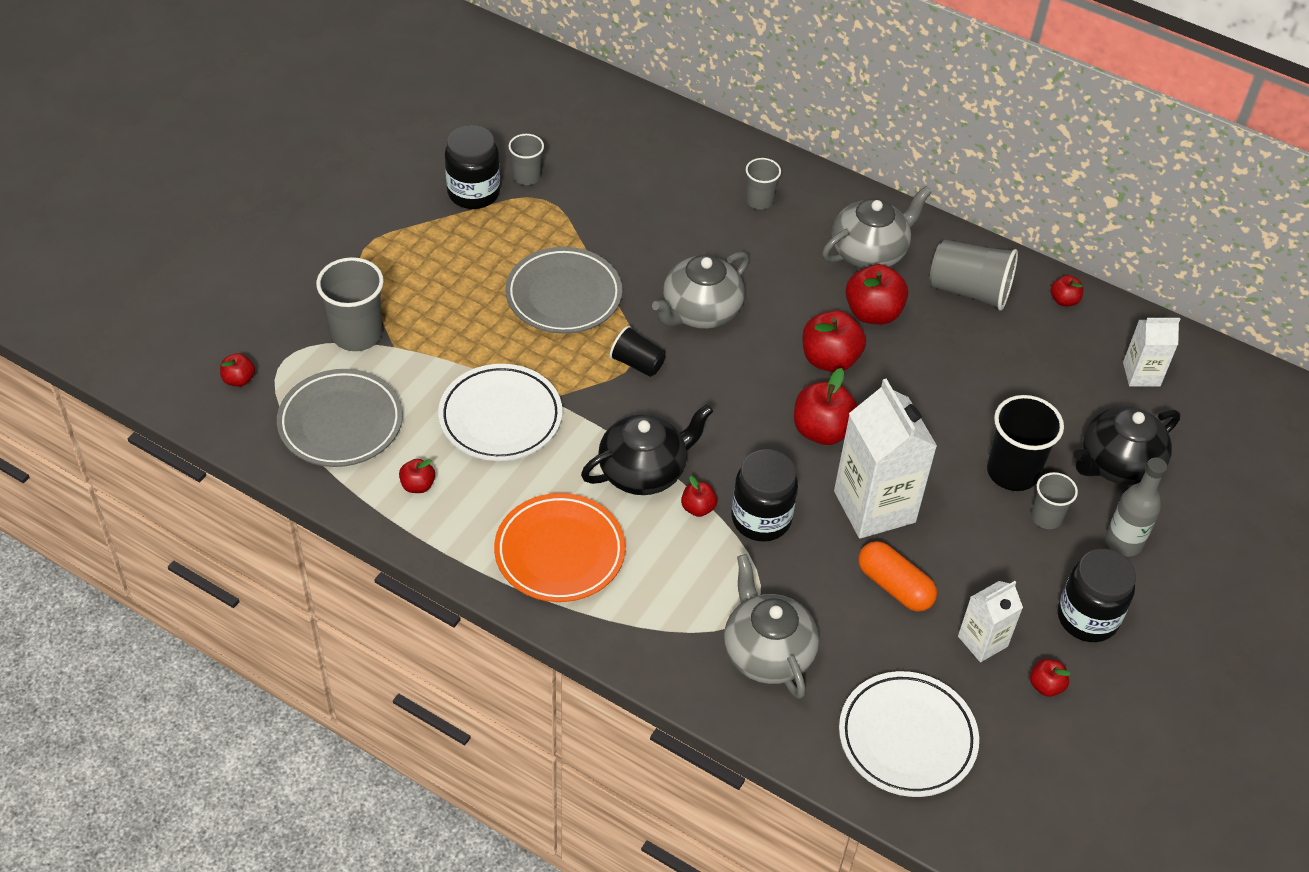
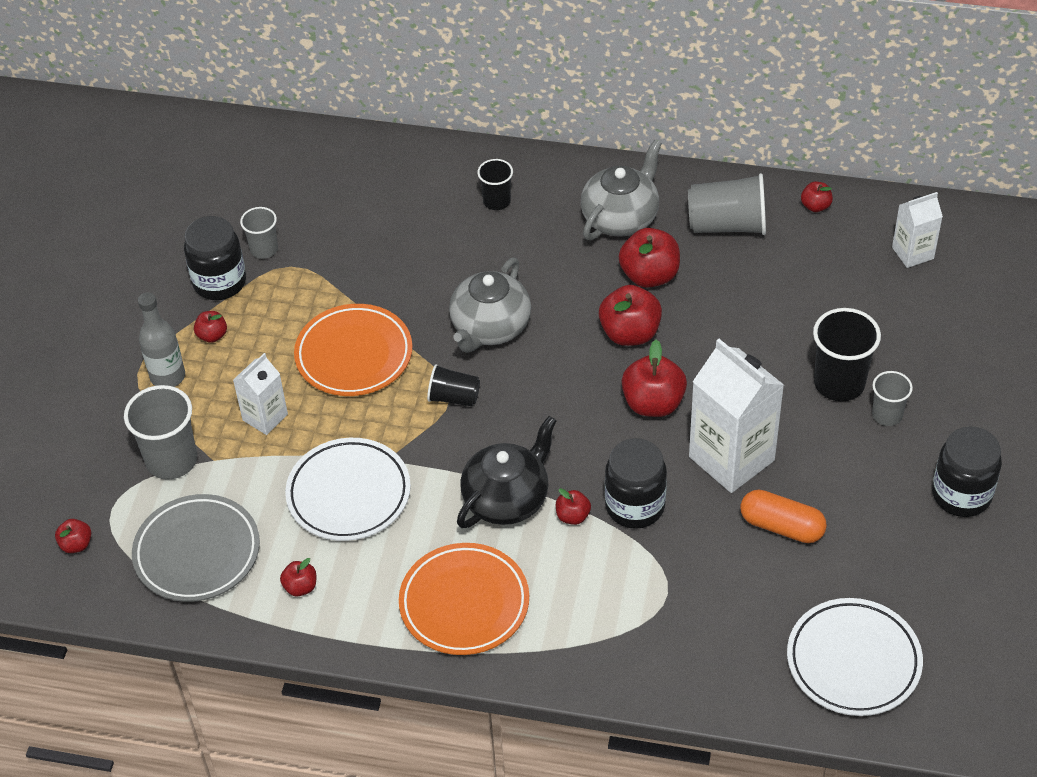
camera: 15 degrees left, 0 degrees up
(563, 295) = (354, 355): grey plate -> orange plate
(759, 201) = (497, 201): grey cup -> black cup
(767, 653) = (696, 629): grey teapot -> none
(982, 641) = (880, 549): white carton -> white carton (265, 417)
(1046, 686) = (952, 569): red apple -> red apple (212, 335)
(1118, 464) = (928, 344): black teapot -> none
(1123, 542) = (963, 414): grey bottle -> grey bottle (168, 377)

